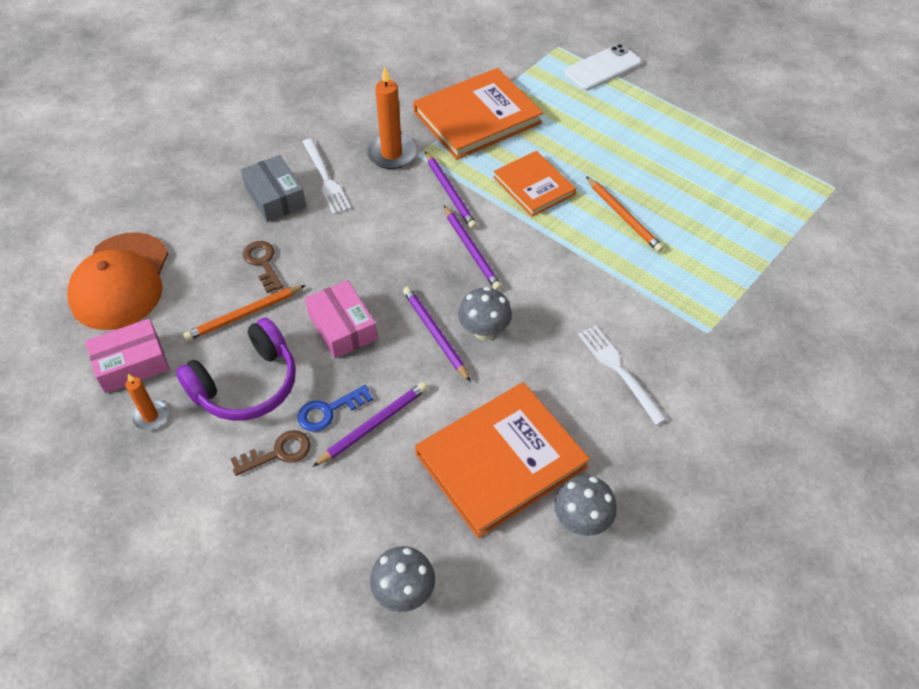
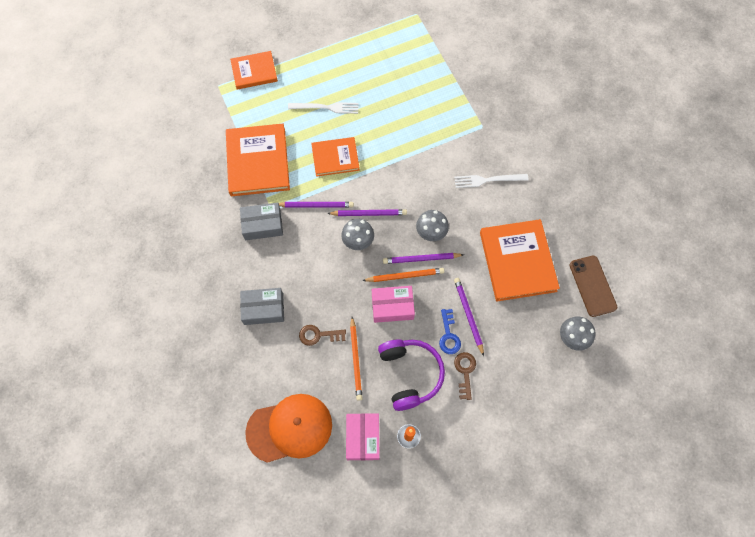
camera: 65 degrees left, 15 degrees up
(121, 281) = (289, 428): orange cap -> orange cap turned 45 degrees counterclockwise
(325, 178) = (263, 272): white fork -> white fork (326, 107)
(391, 154) = (262, 225): orange candle -> grey box
(518, 592) = (592, 286): none -> brown phone
(581, 520) = (566, 240): grey mushroom -> grey mushroom (358, 241)
(602, 68) = (254, 72): white phone -> orange book
(623, 216) = (384, 124): orange pencil -> orange pencil (404, 276)

